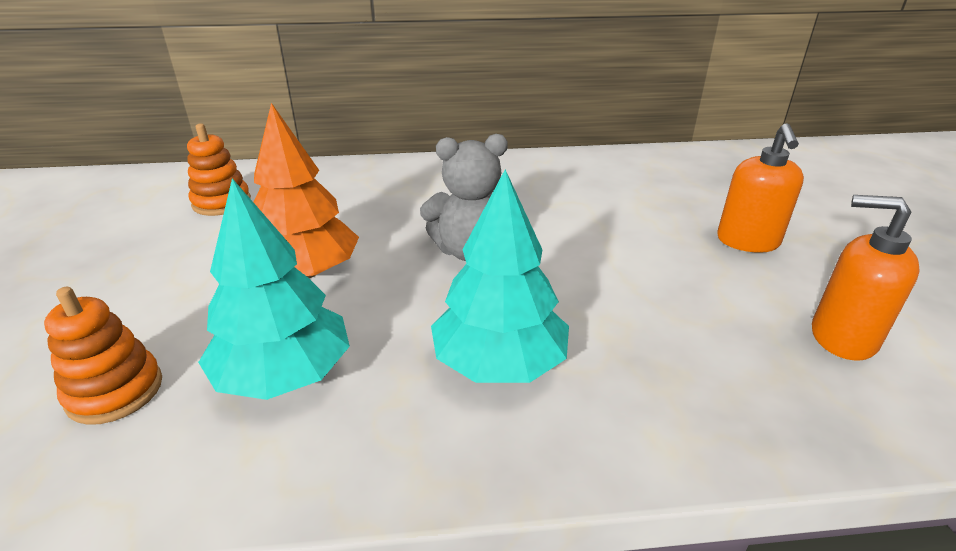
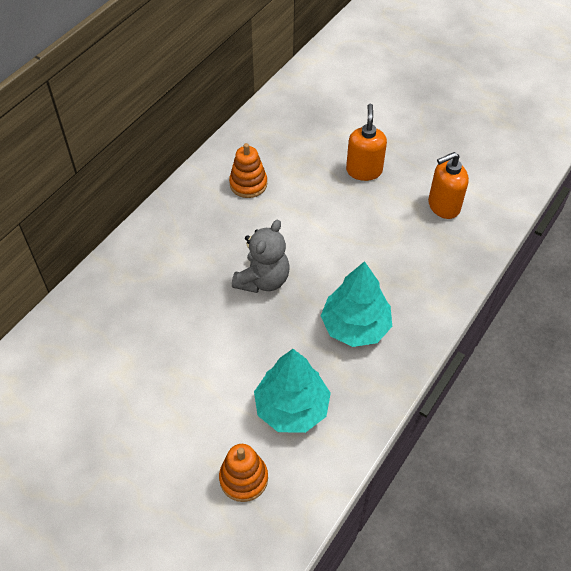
camera: 50 degrees left, 20 degrees up
(222, 202) = (78, 367): orange stacking toy -> orange stacking toy (248, 184)
(306, 272) = (211, 361): orange tree -> none
(748, 241) = (364, 170): orange soap dispenser -> orange soap dispenser turned 135 degrees counterclockwise

